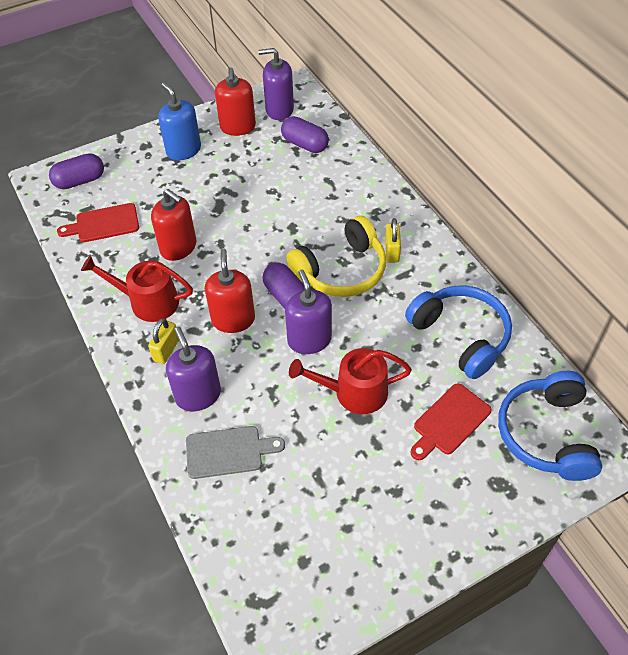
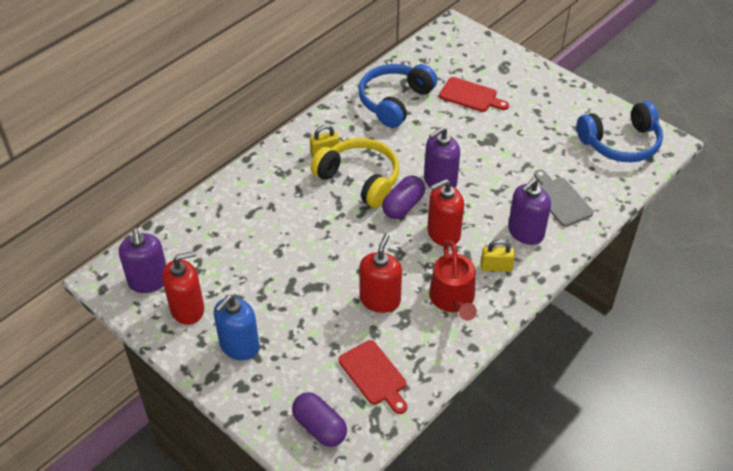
camera: 110 degrees left, 5 degrees down
(305, 144) = (202, 244): purple capsule -> none
(354, 392) = (473, 146): red watering can -> none
(546, 434) = (455, 53): blue headphones -> blue headphones (621, 143)

